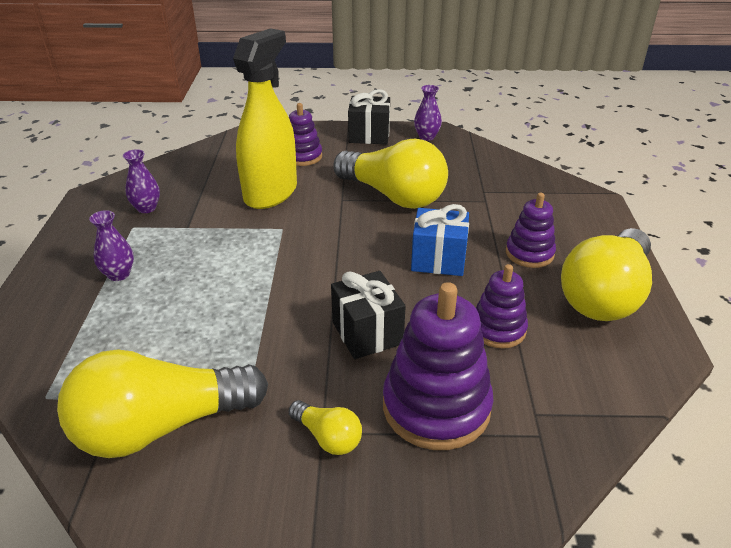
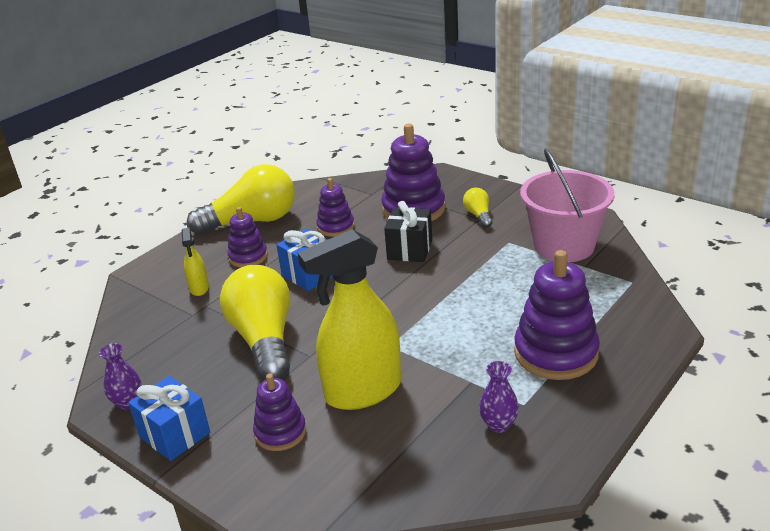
camera: 140 degrees left, 5 degrees down
(119, 274) = (556, 353): purple vase -> purple stacking toy
(161, 426) = (564, 246): yellow light bulb -> pink bucket
(369, 135) = (175, 435): black gift -> blue gift
(517, 210) = (199, 288): none -> yellow spray bottle

